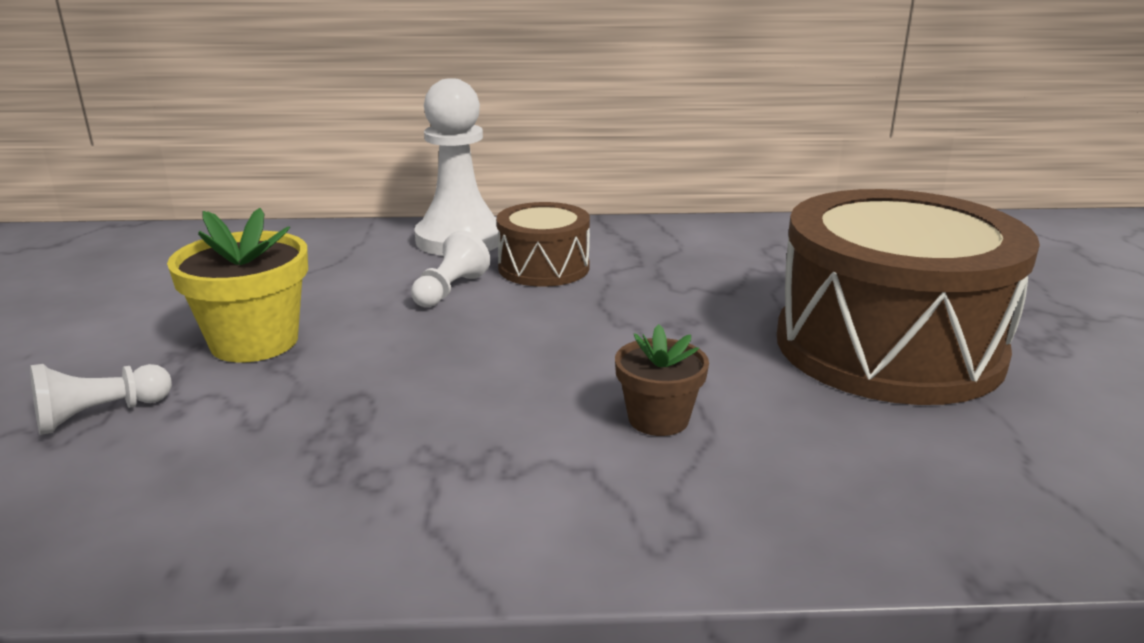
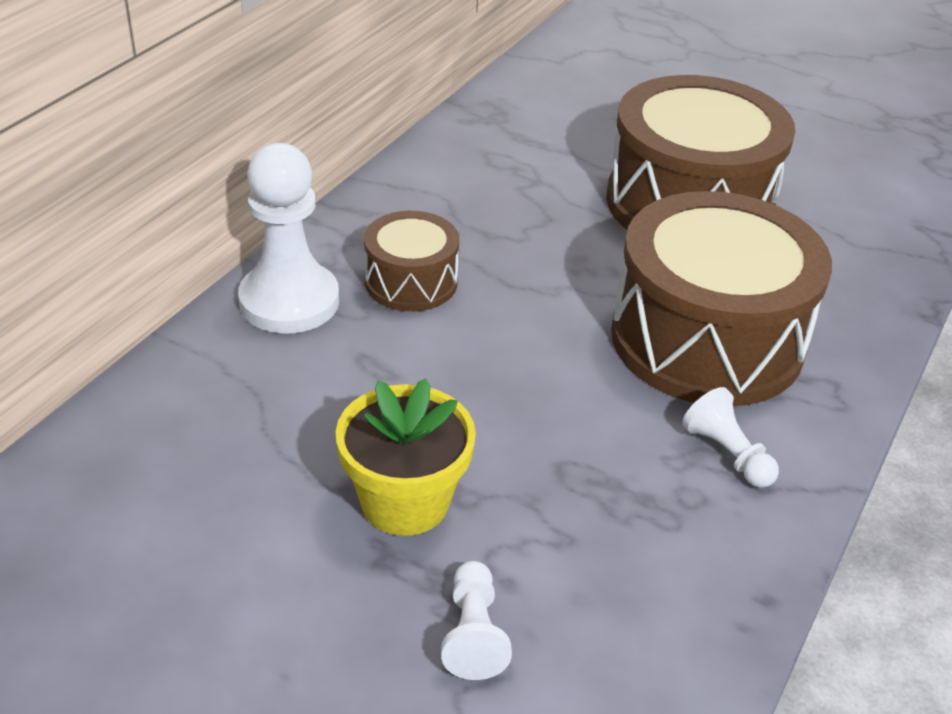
camera: 60 degrees left, 15 degrees up
(450, 290) = (406, 350): white pawn -> white pawn (727, 453)
(658, 419) = (707, 339): brown flower pot -> brown drum

